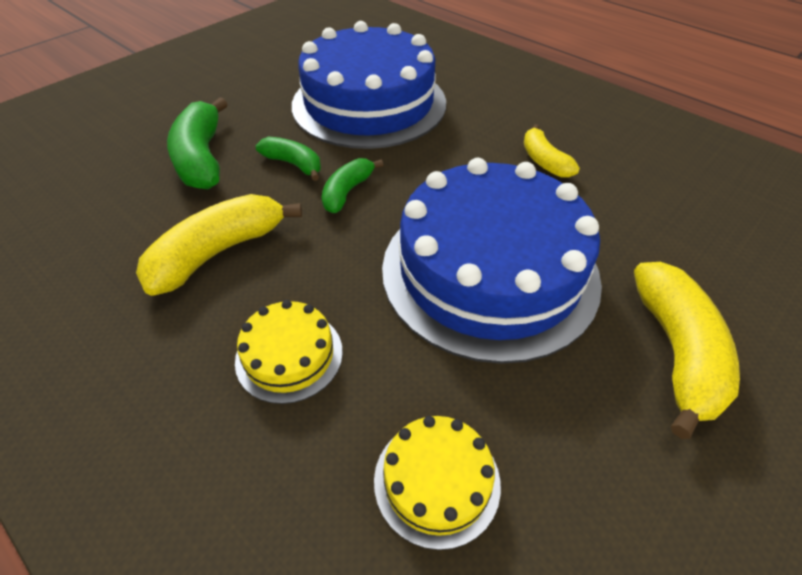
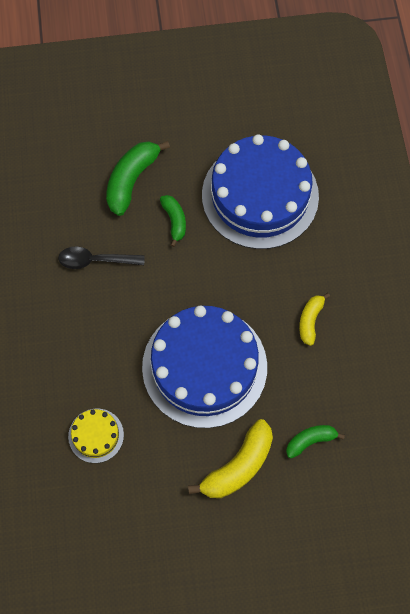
camera: 40 degrees right, 20 degrees up
(218, 252) = (95, 260): yellow banana -> black spoon
(289, 355) = (85, 343): yellow cake -> none
(347, 192) = (184, 264): green banana -> green banana (310, 441)

